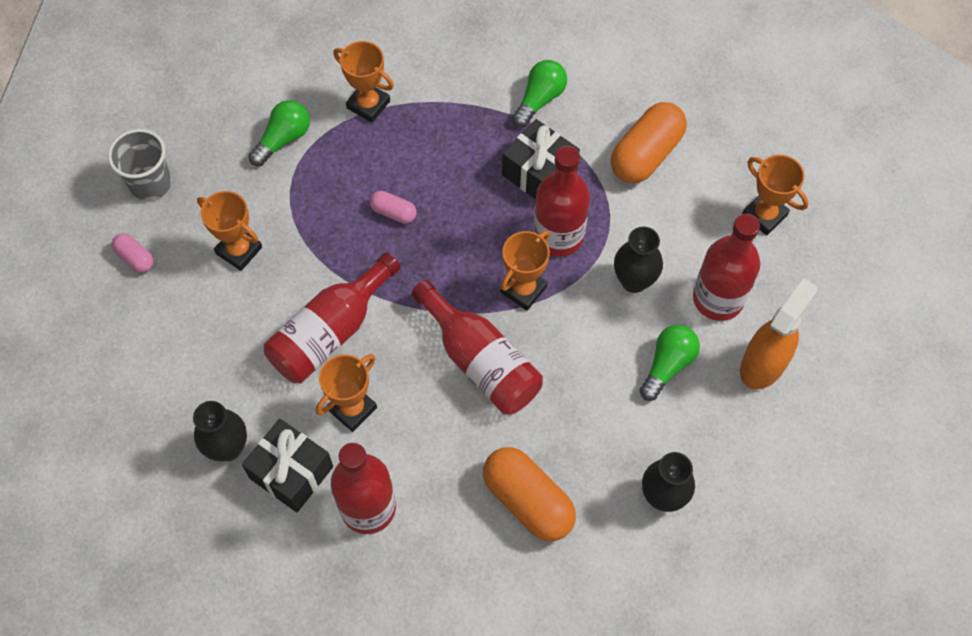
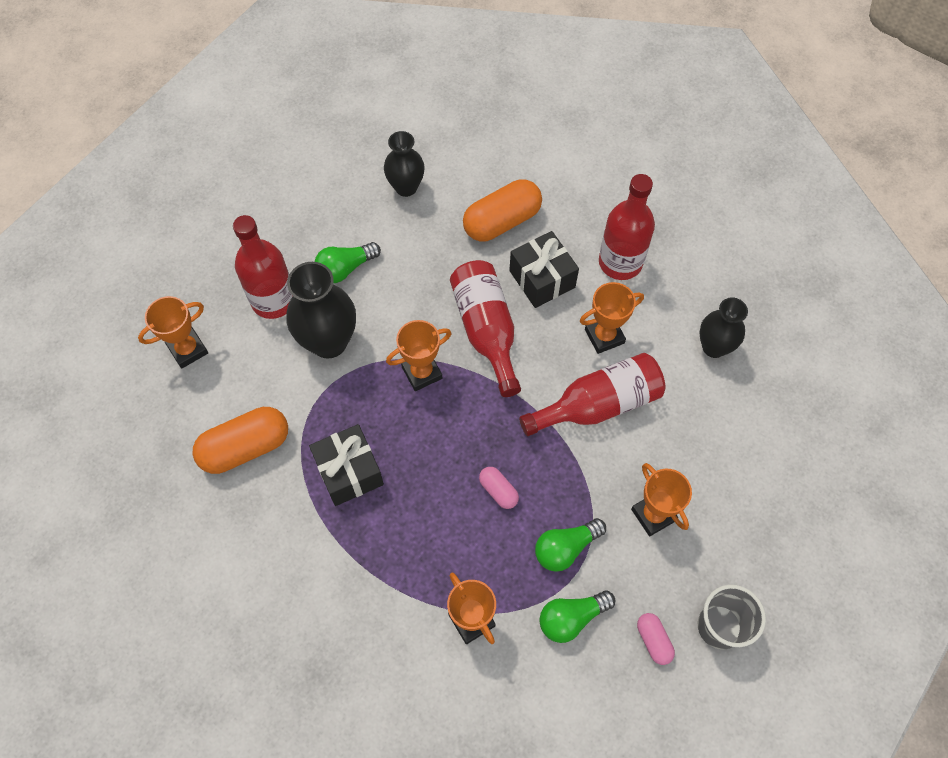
camera: 155 degrees left, 0 degrees up
(135, 258) = (753, 549): pink capsule -> pink capsule (653, 640)
(291, 472) = (669, 309): black gift -> black gift (542, 279)
(528, 501) = (502, 221): orange capsule -> orange capsule turned 75 degrees clockwise
(539, 99) = (305, 548): green light bulb -> green light bulb (565, 548)
(558, 236) = (367, 406): red bottle -> none
(634, 281) = (329, 342): black vase -> black vase, size x1.54
(763, 364) = (275, 240): orange spray bottle -> none
(764, 215) = (188, 350): orange trophy -> orange trophy turned 75 degrees clockwise

